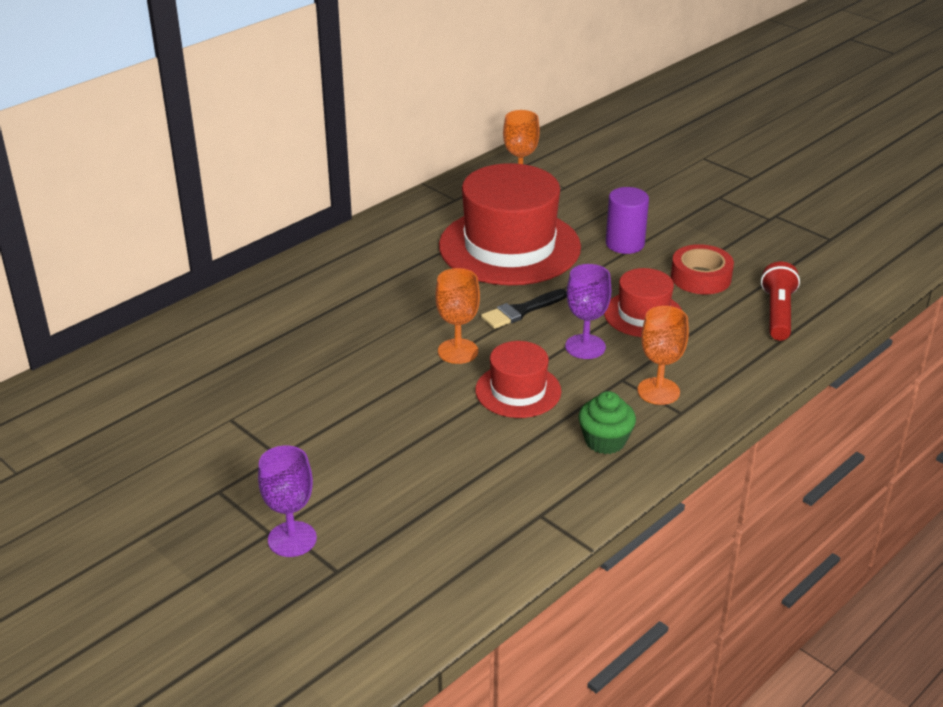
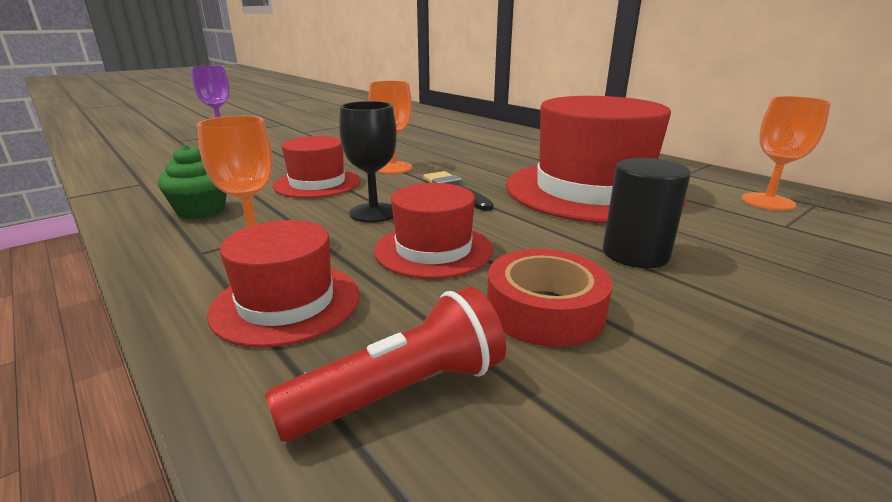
camera: 95 degrees right, 10 degrees down
(585, 347) = (374, 212): purple goblet -> black goblet
(625, 244) = (635, 254): purple cylinder -> black cylinder
(727, 358) = (286, 303): none -> red hat
(778, 313) = (401, 392): red flashlight -> red flashlight turned 45 degrees counterclockwise

